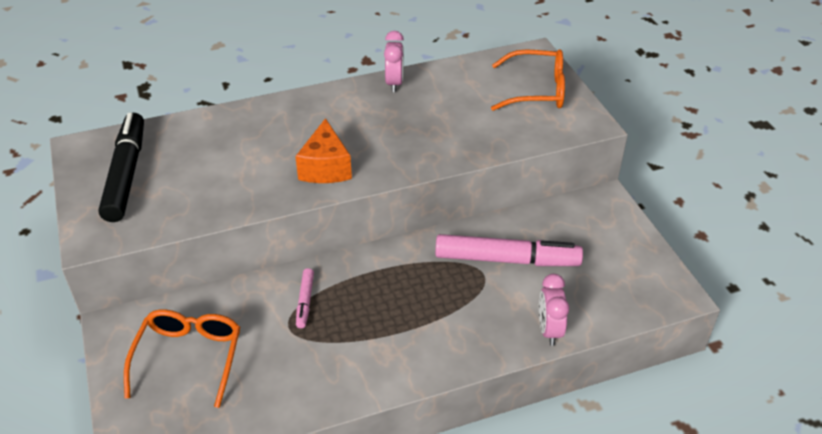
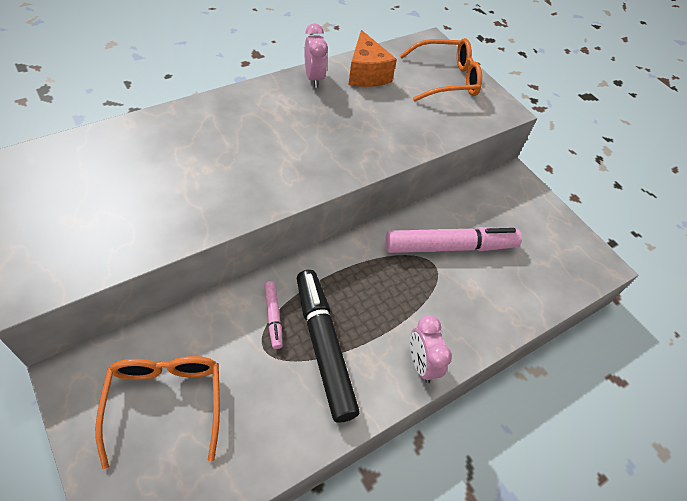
camera: 20 degrees left, 10 degrees up
(126, 174) = (51, 200): black marker -> black marker (324, 347)
(325, 168) = (272, 174): orange cheese -> orange cheese (366, 74)
(549, 330) = (509, 316): pink clock -> pink clock (421, 364)

